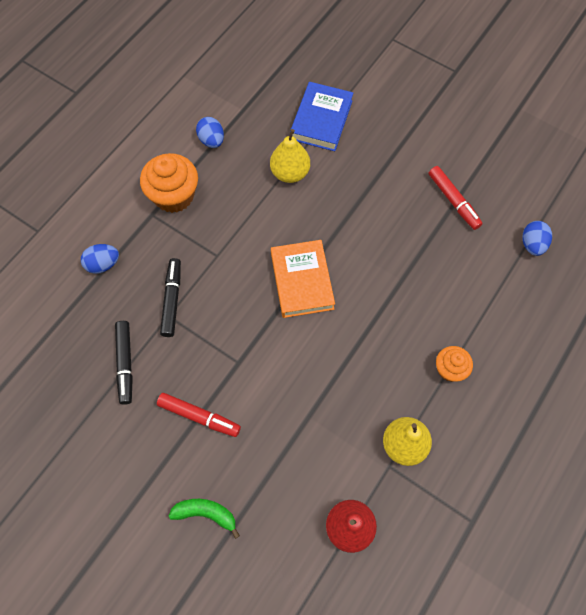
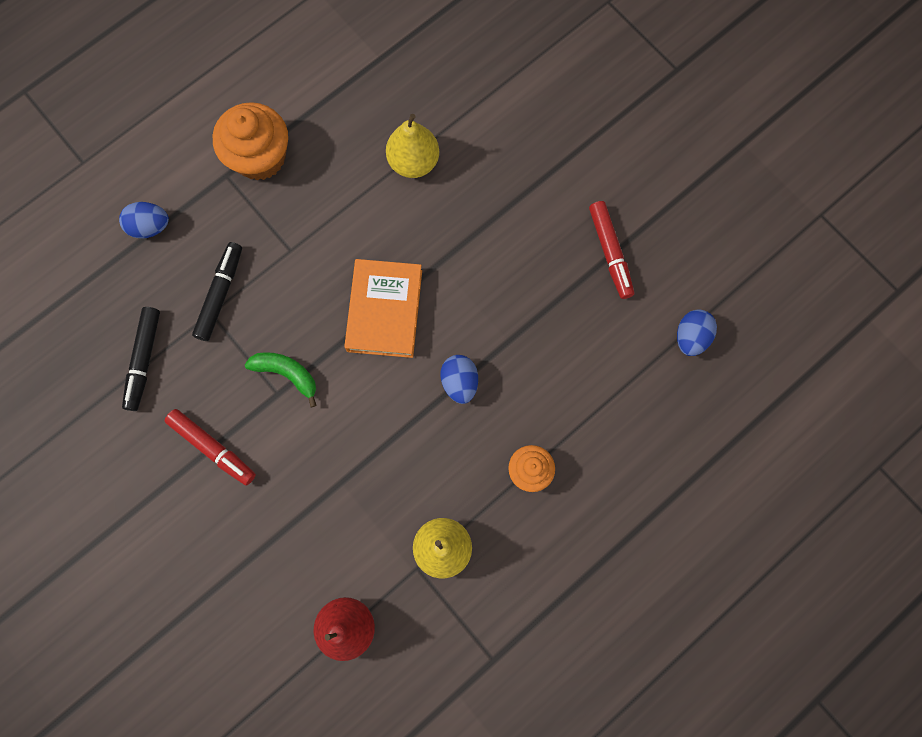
camera: 15 degrees right, 10 degrees up
(206, 513) = (188, 564): green banana -> green banana (287, 374)
(211, 140) = (328, 92): blue egg -> blue egg (459, 382)
(321, 120) = (476, 97): blue book -> none

